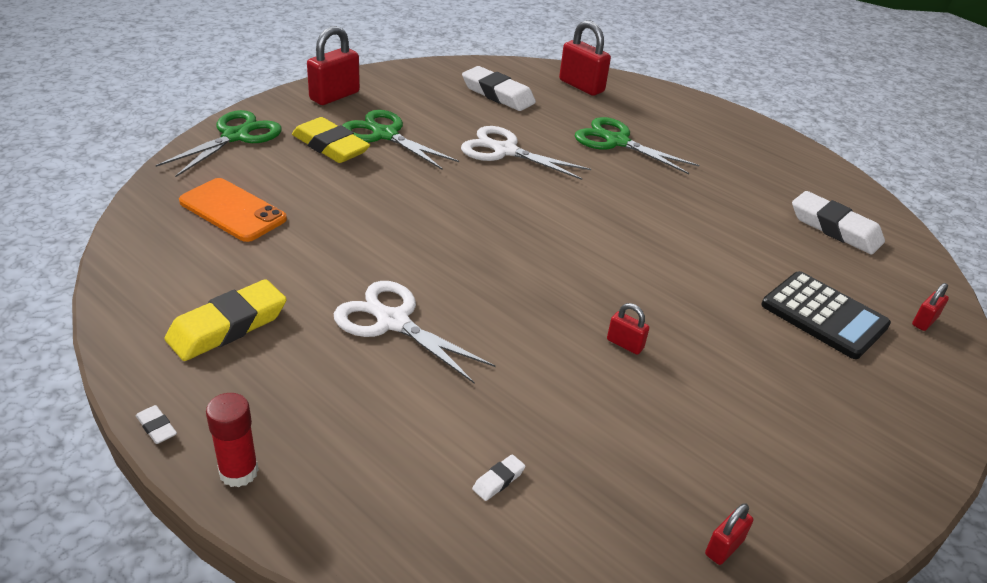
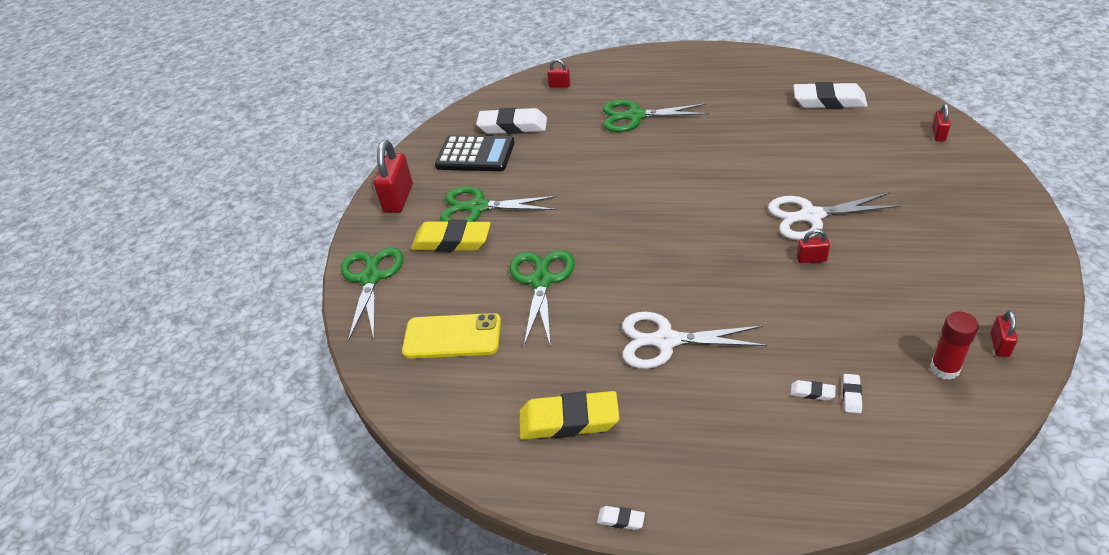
camera: 25 degrees left, 5 degrees up
(228, 326) = (569, 420): yellow eraser -> yellow eraser turned 75 degrees clockwise
(232, 210) = (452, 337): orange phone -> yellow phone
(239, 472) = (708, 506): red glue stick -> red glue stick (944, 368)
(357, 214) = (541, 281): none -> green scissors
(464, 451) = (812, 392): none -> white eraser
(505, 151) = (574, 168): white scissors -> white scissors (811, 216)
(581, 86) = (559, 85): red padlock -> red padlock, size x0.51
(824, 315) = (888, 165): black calculator -> black calculator (475, 155)

